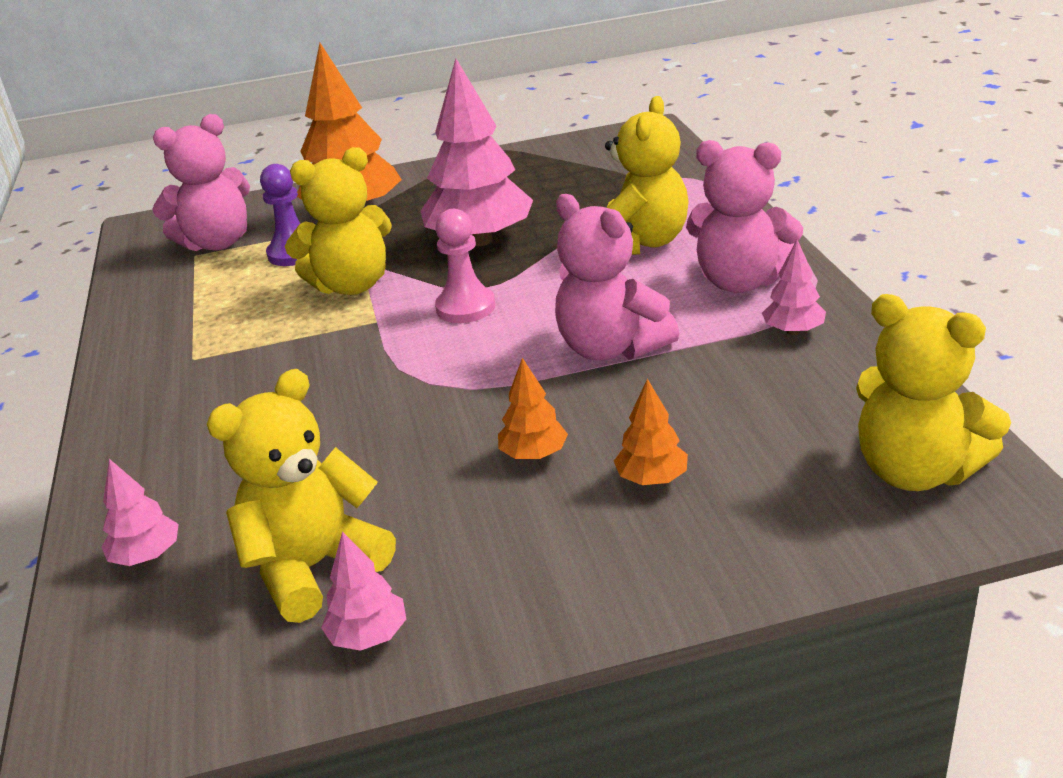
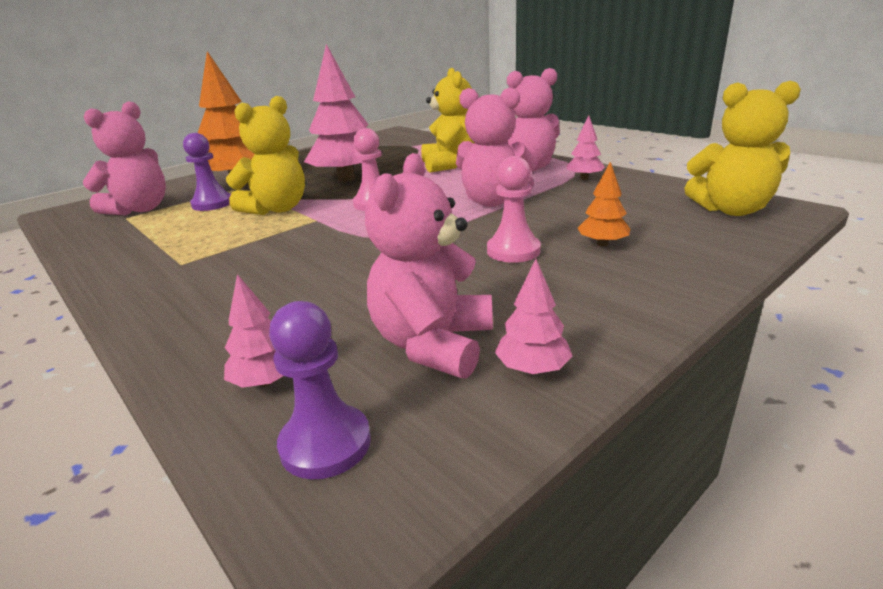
camera: 30 degrees left, 5 degrees down
(137, 644) = (325, 444): none -> purple pawn
(314, 567) = (433, 344): yellow teddy bear -> pink teddy bear
(533, 454) = (513, 251): orange tree -> pink pawn

